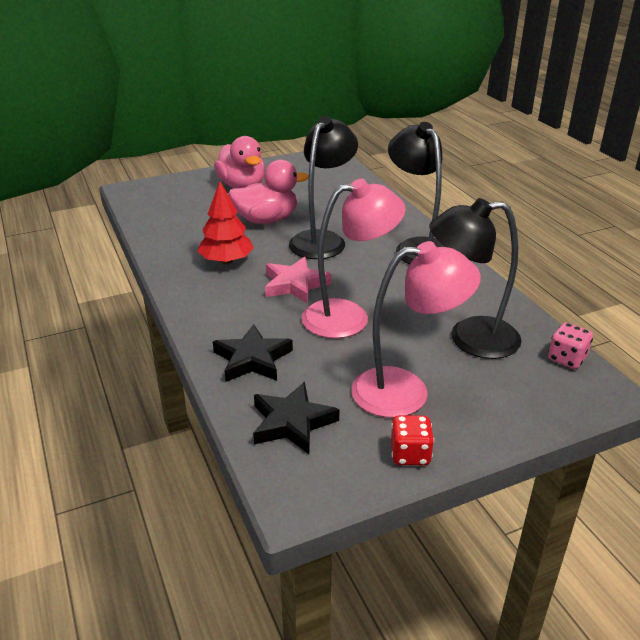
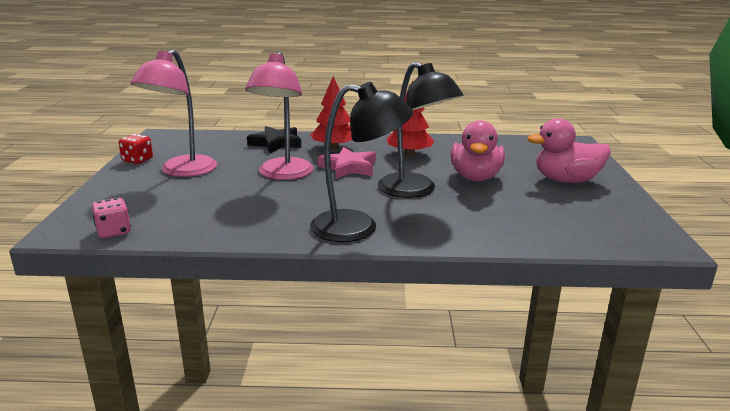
camera: 115 degrees right, 10 degrees down
(240, 311) = (334, 148): none -> red tree
(292, 422) = (208, 142): black star -> none
(469, 338) = (196, 205): black lamp -> none

